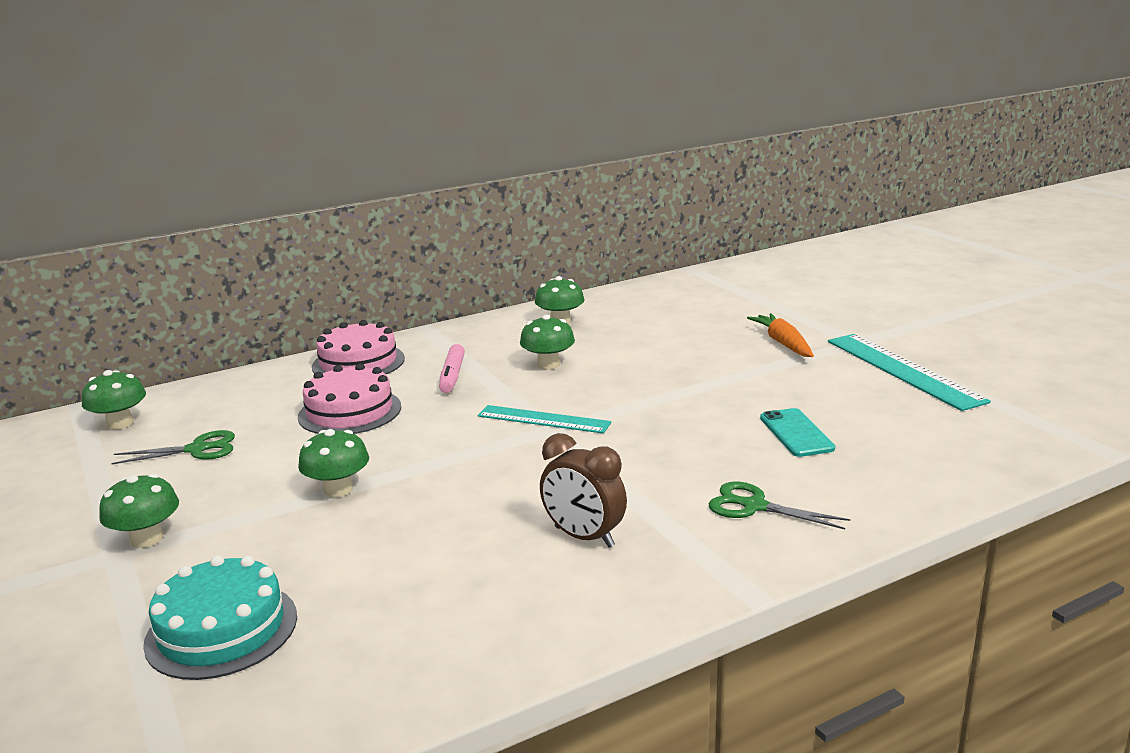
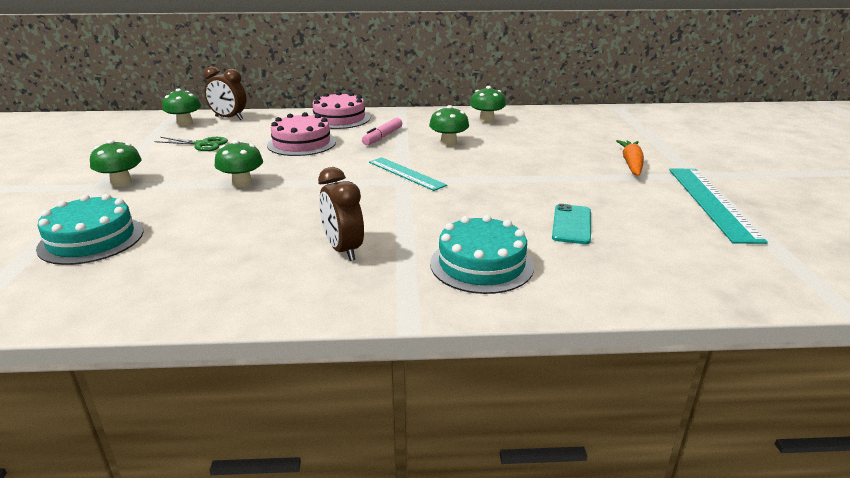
camera: 25 degrees right, 5 degrees up
(183, 398) = (229, 118): none -> brown clock
(754, 506) = (481, 264): green scissors -> turquoise cake

